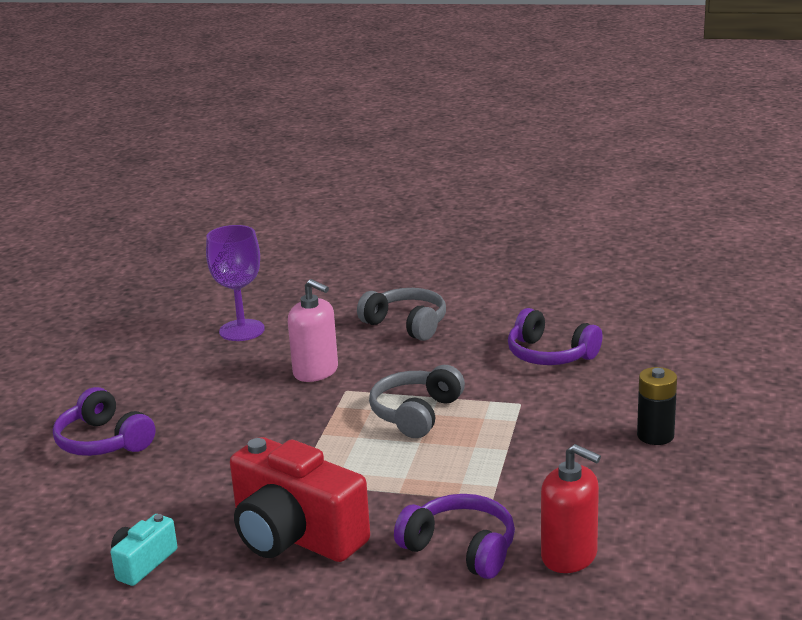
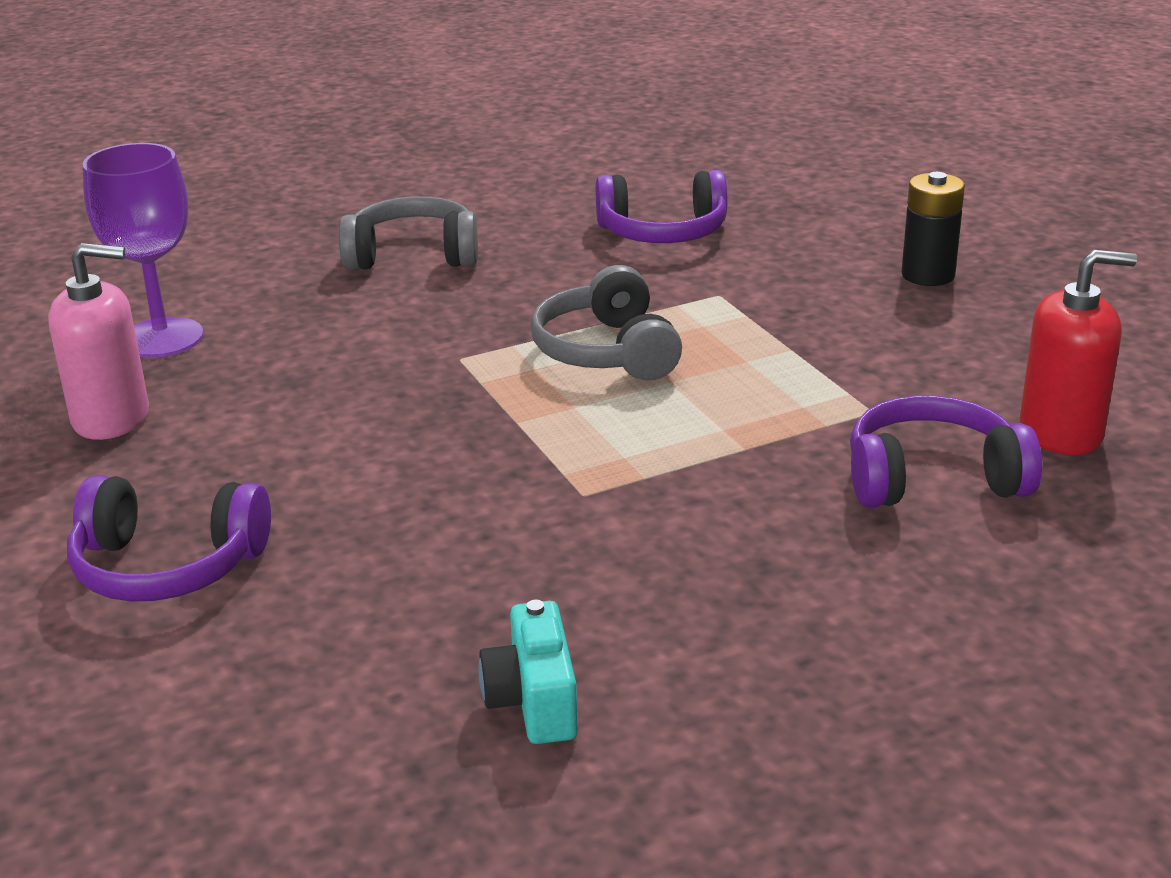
camera: 40 degrees left, 5 degrees up
(295, 536) = (700, 559): red camera -> none
(316, 371) = (375, 351): pink soap dispenser -> pink soap dispenser (111, 418)

